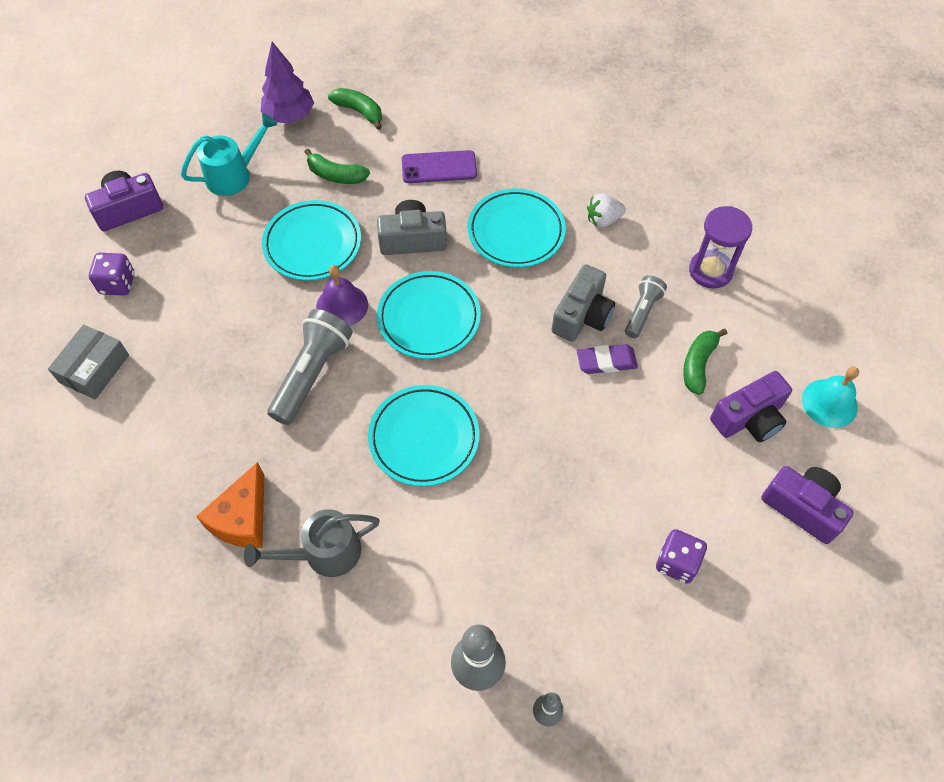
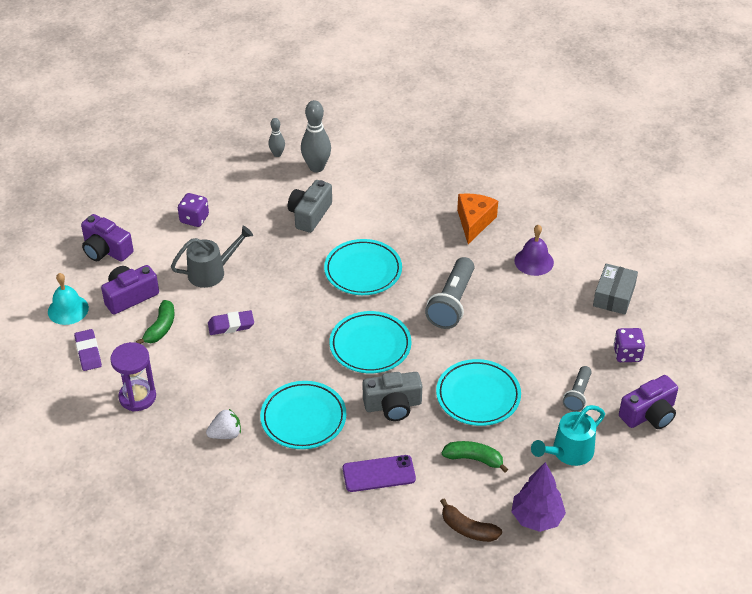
camera: 175 degrees right, 15 degrees down
(323, 553) = (418, 209): grey watering can -> grey watering can (212, 272)
(342, 305) = (441, 350): purple bell -> purple bell (534, 261)
(359, 111) = (468, 529): green banana -> brown banana
(582, 315) = (248, 355): grey camera -> grey camera (310, 214)
(642, 312) = (199, 361): grey flashlight -> grey flashlight (577, 395)
(784, 335) = (88, 352): none -> purple eraser

